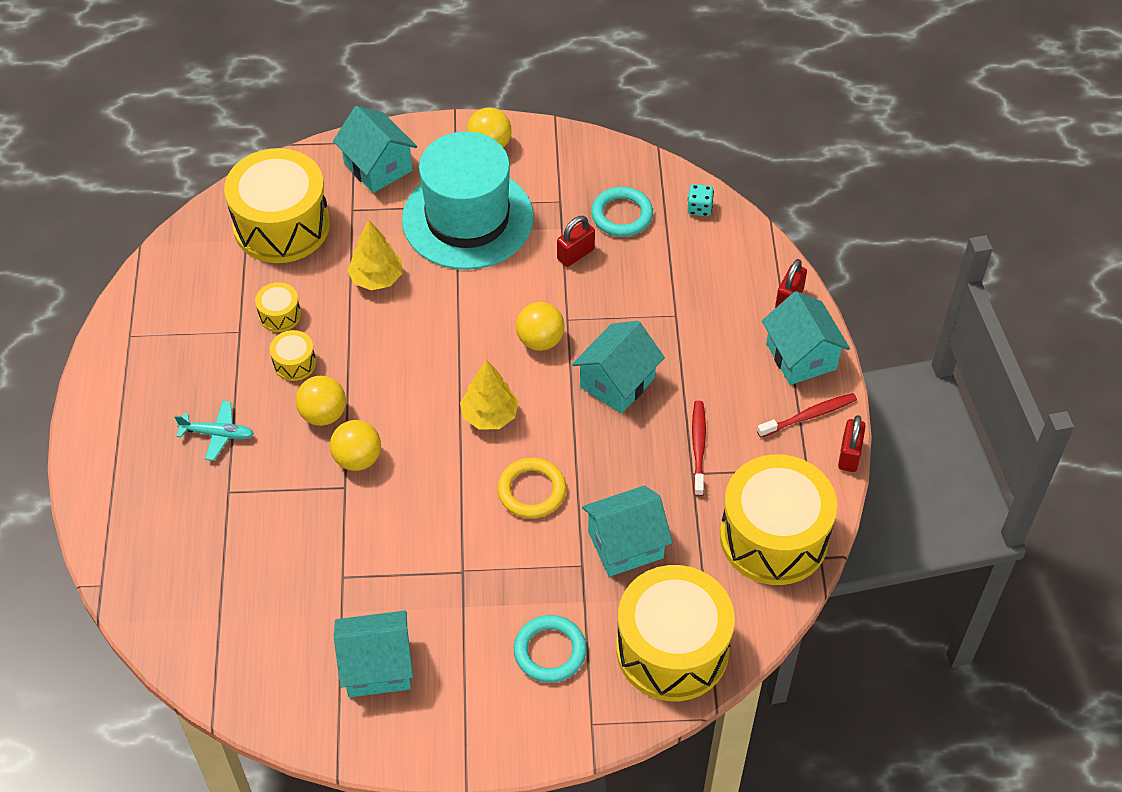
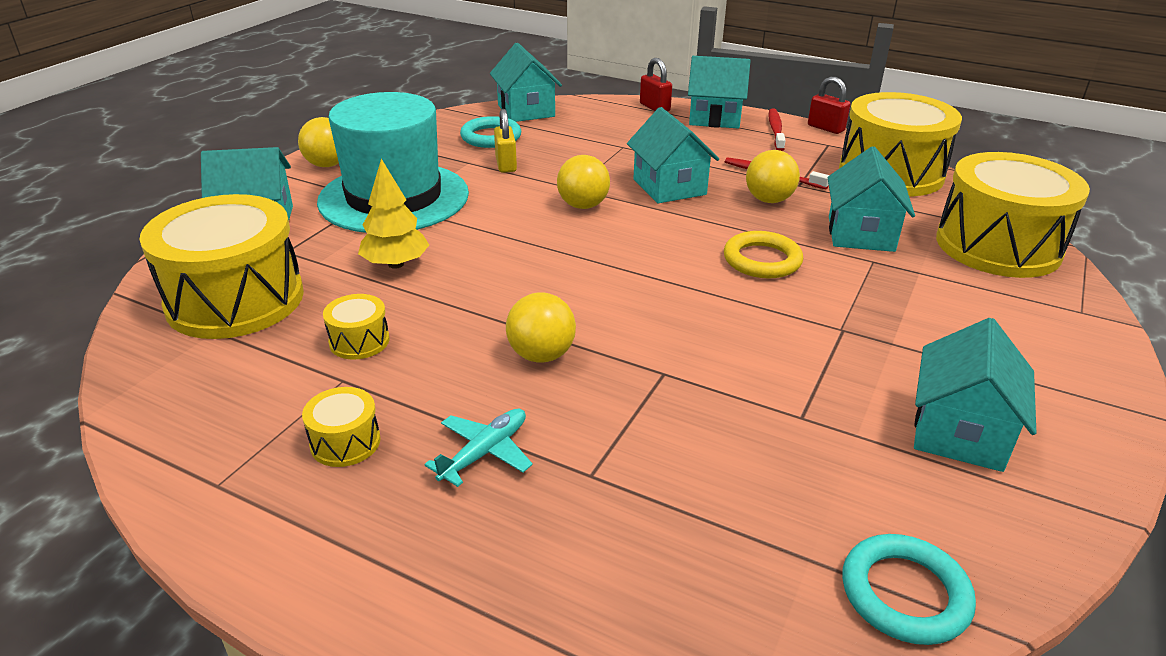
camera: 60 degrees left, 20 degrees down
(294, 363) = (443, 353): yellow drum -> yellow drum (345, 442)
(357, 459) = (630, 351): yellow ball -> yellow ball (769, 200)
(489, 415) = (647, 255): yellow tree -> none
(550, 651) = (977, 308): turquoise ring -> turquoise ring (905, 594)
(575, 254) = (506, 165): red padlock -> yellow padlock
(699, 208) = (526, 111): turquoise dice -> turquoise house

